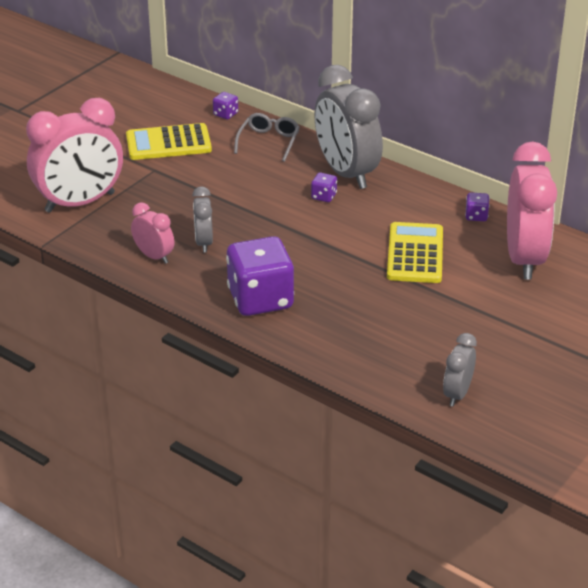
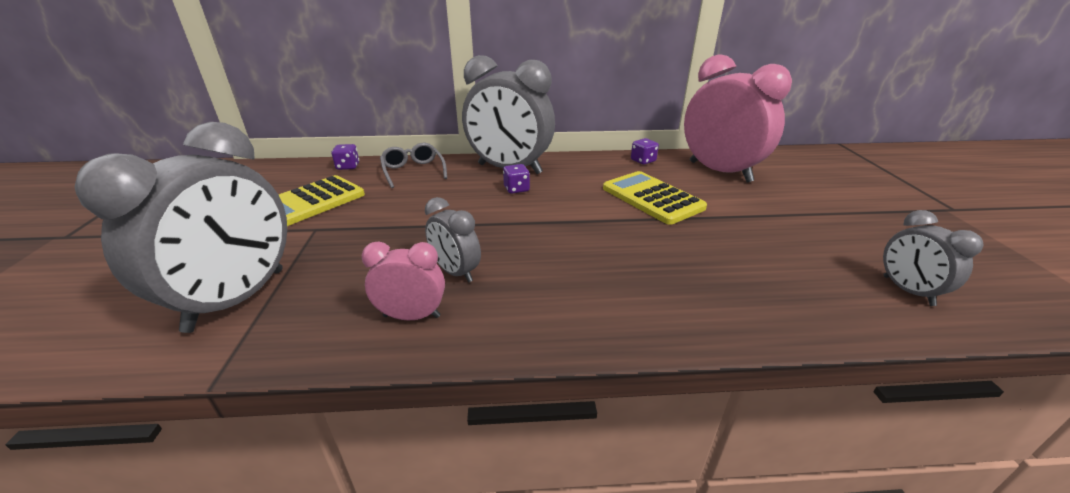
camera: 40 degrees left, 5 degrees down
(80, 203) = (237, 299): pink clock -> grey clock
(260, 299) = (599, 300): purple dice -> none

